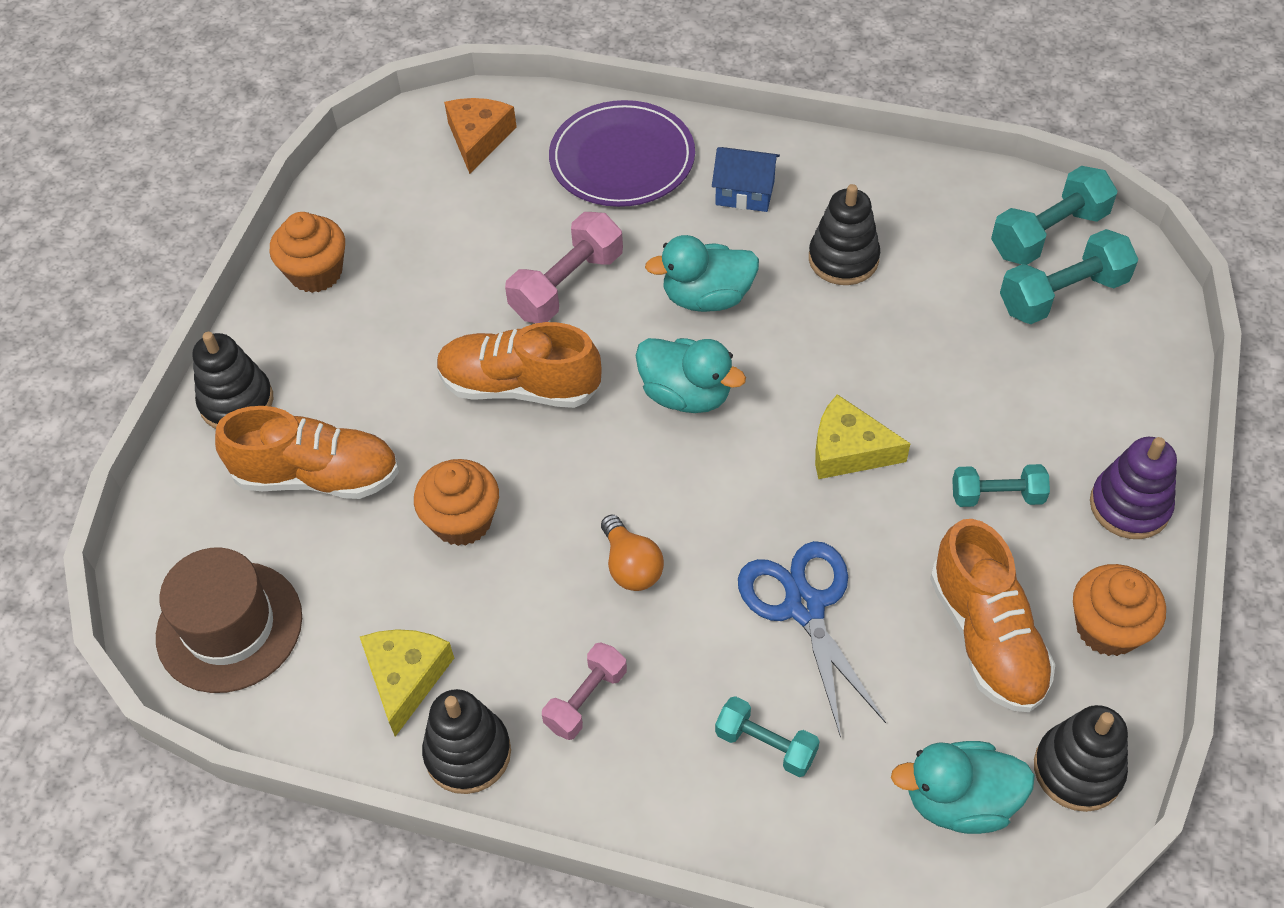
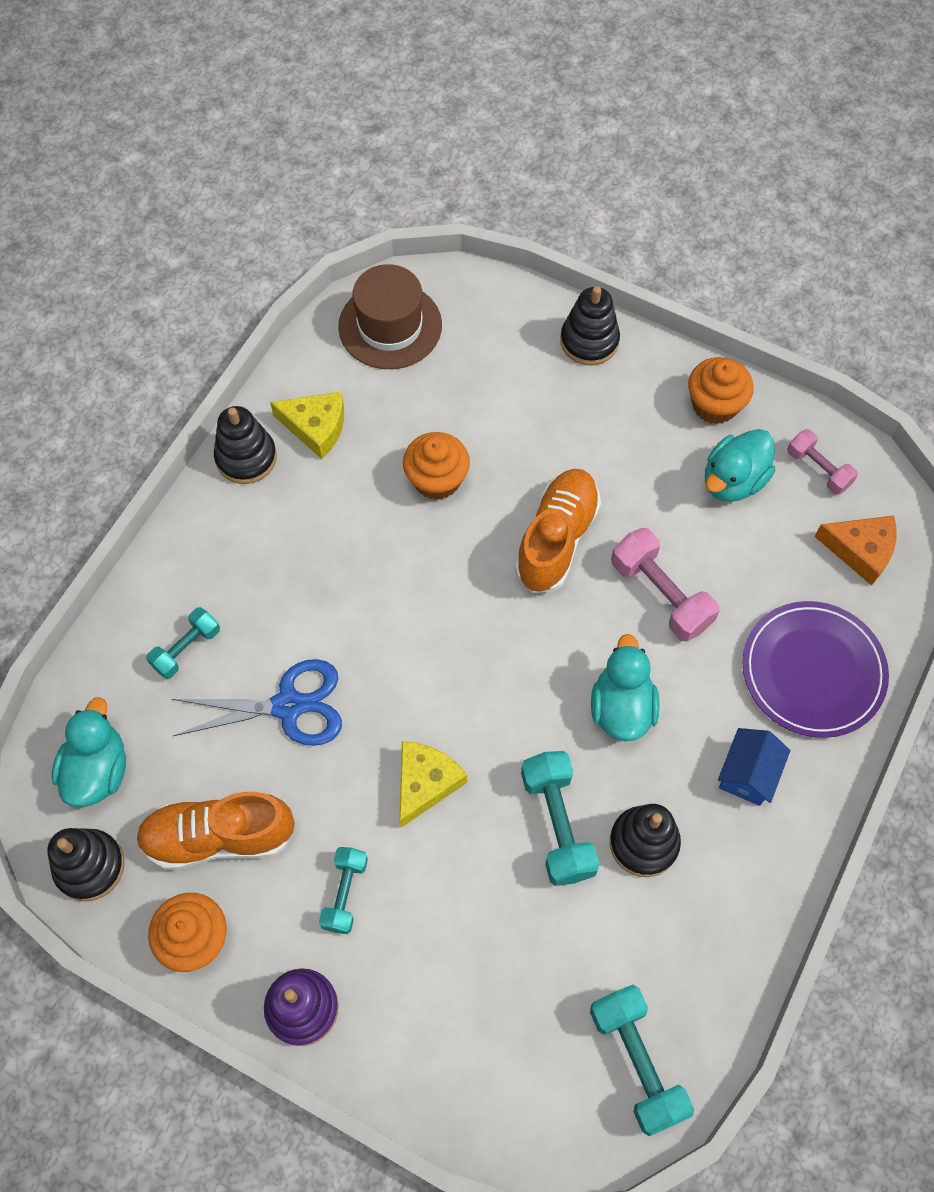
camera: 100 degrees right, 10 degrees up
(317, 476) = (504, 388): orange shoe -> none
(586, 699) = (261, 537): pink dumbbell -> pink dumbbell (818, 469)
(631, 566) = (362, 589): orange light bulb -> none
(686, 395) = (516, 665): turquoise duck -> turquoise duck (733, 480)
(1062, 295) = (554, 1044): turquoise dumbbell -> turquoise dumbbell (557, 824)

